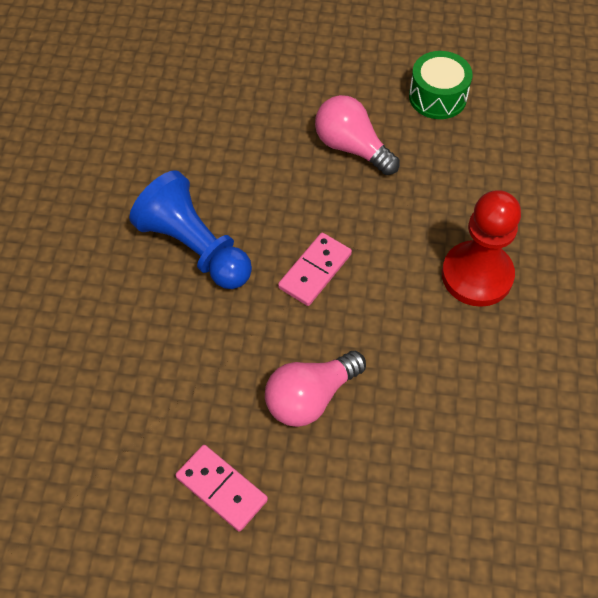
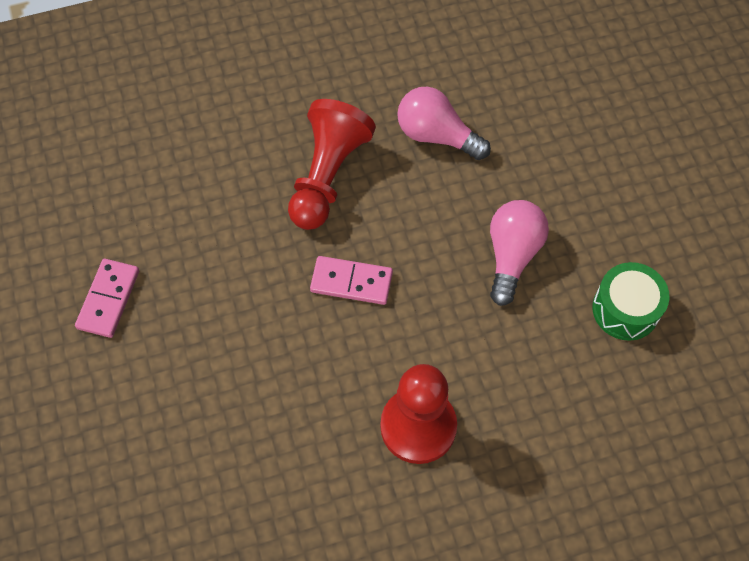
camera: 65 degrees right, 5 degrees up
(194, 247) = (327, 176): blue pawn -> red pawn
(310, 397) = (220, 331): pink light bulb -> pink light bulb (436, 135)

